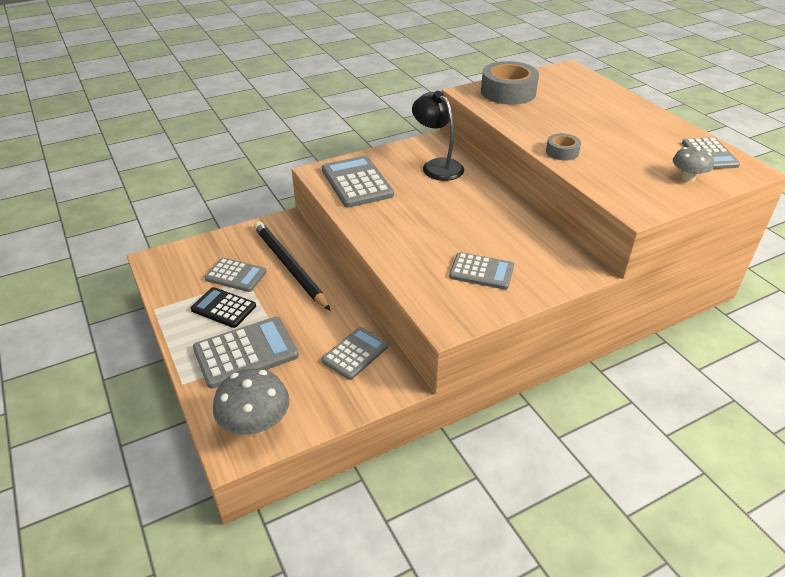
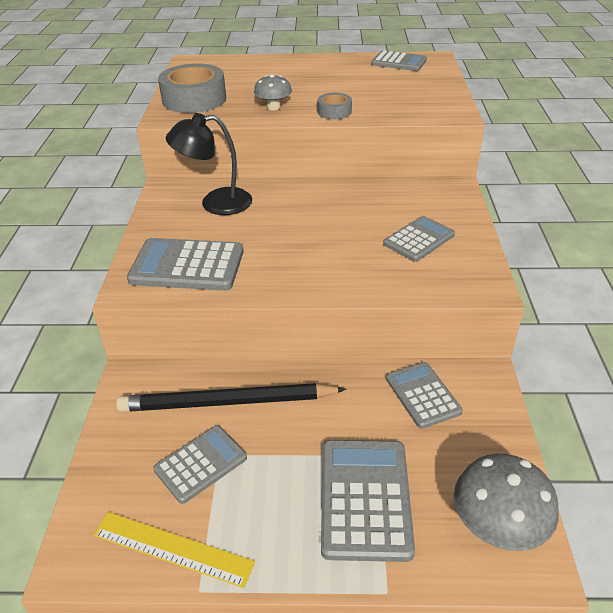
camera: 60 degrees left, 0 degrees up
(175, 289) = (172, 548): none -> yellow ruler
(223, 308) = (260, 498): black calculator -> none
(688, 177) = (424, 80): grey mushroom -> grey mushroom (273, 107)

